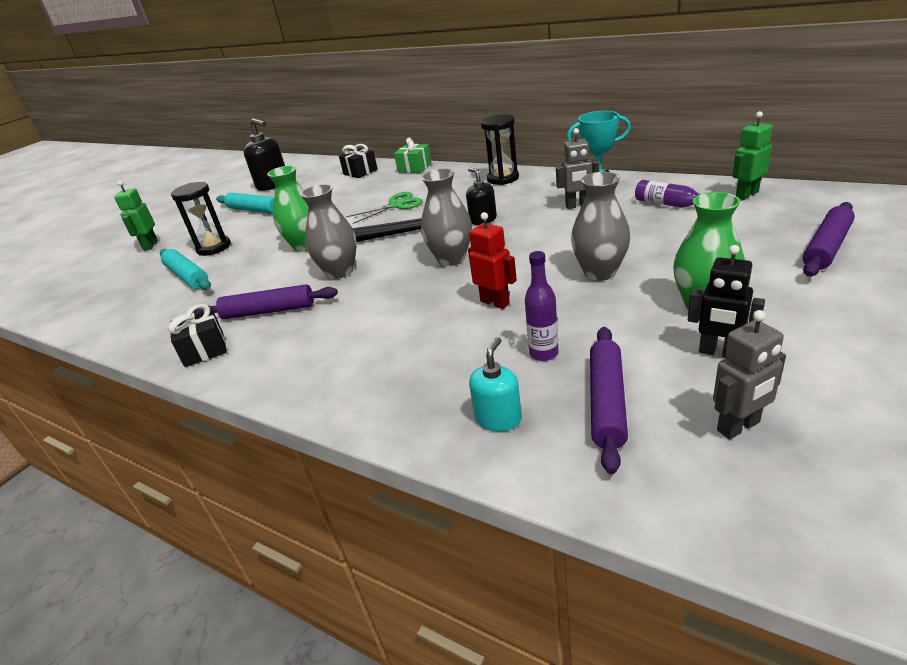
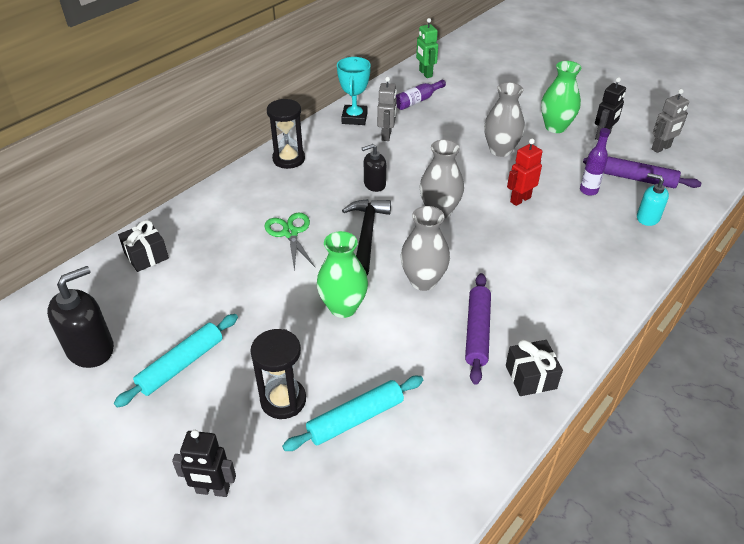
camera: 85 degrees left, 10 degrees up
(150, 246) = (212, 490): green robot -> black robot
(414, 168) = (188, 210): green gift -> none
(738, 427) = (661, 148): grey robot -> grey robot turned 75 degrees clockwise
(826, 247) = (511, 76): purple rolling pin -> none

